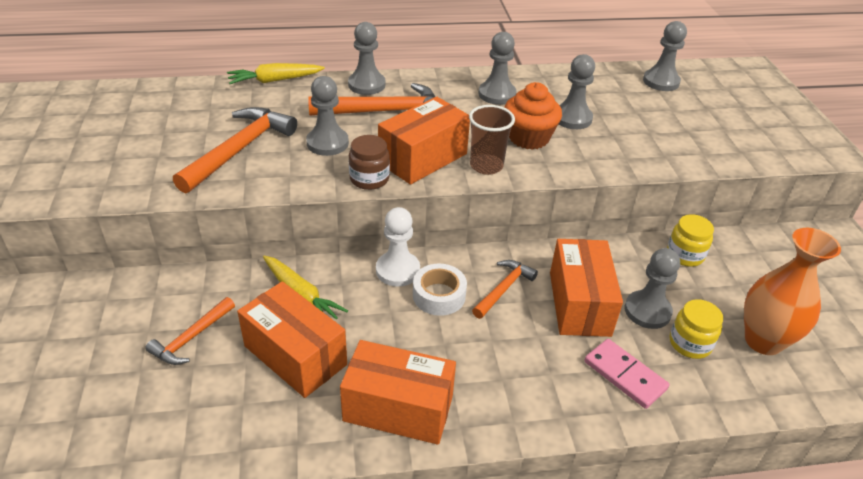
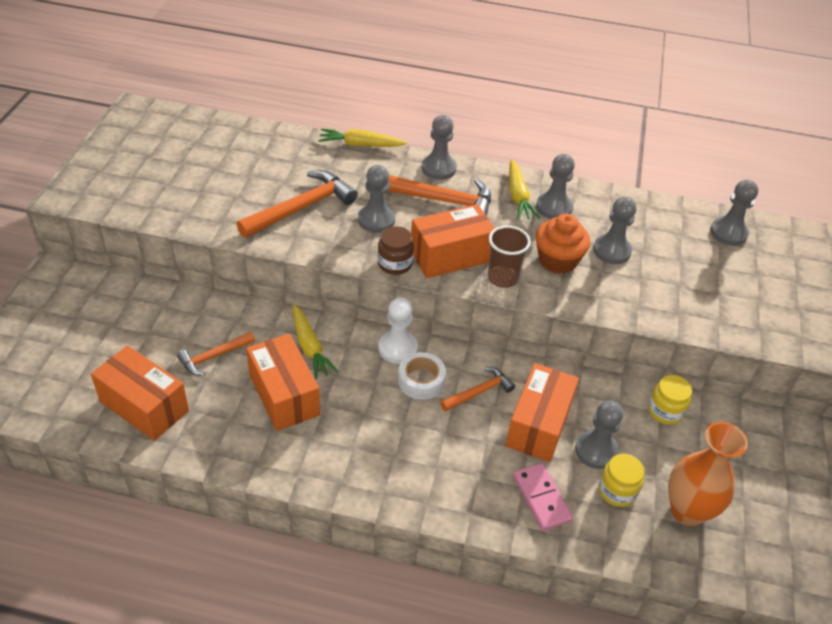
camera: 20 degrees right, 5 degrees up
(398, 408) = (342, 462): orange box -> orange box (144, 406)
(458, 92) = (518, 196): none -> yellow carrot

